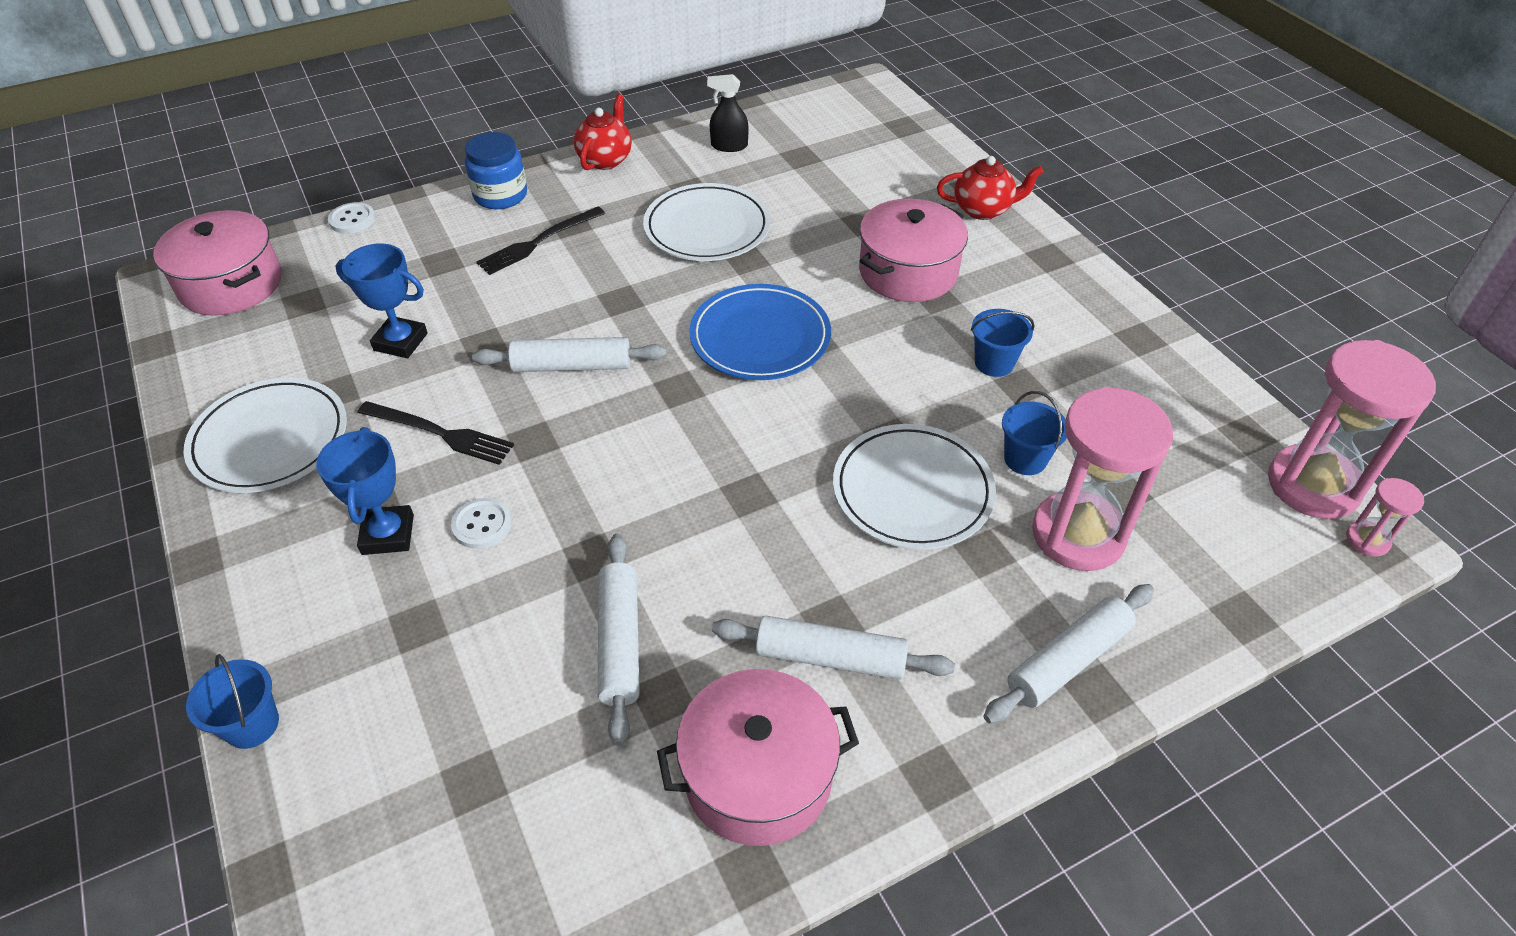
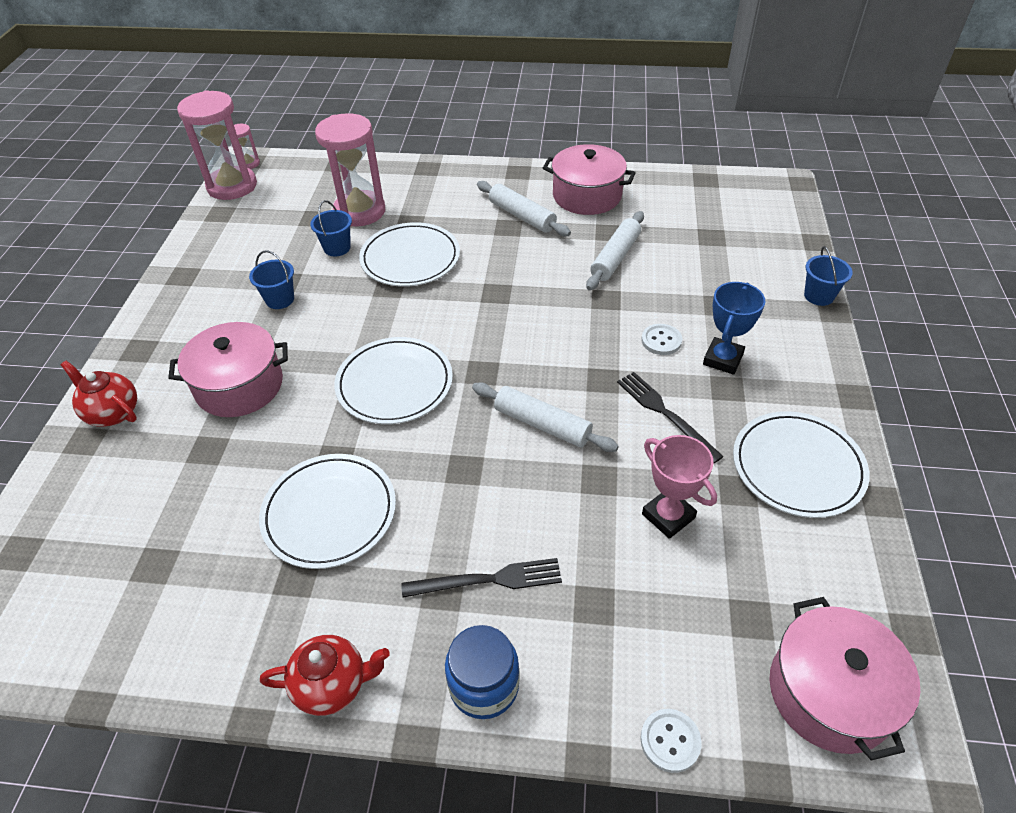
camera: 145 degrees left, 0 degrees up
(400, 342) = (668, 516): blue trophy -> pink trophy
(605, 159) = (332, 685): red teapot -> red teapot turned 150 degrees counterclockwise
(729, 146) = (195, 626): black spray bottle -> none
(760, 337) = (394, 384): blue plate -> white plate
(1068, 661) = (425, 179): white rolling pin -> none

